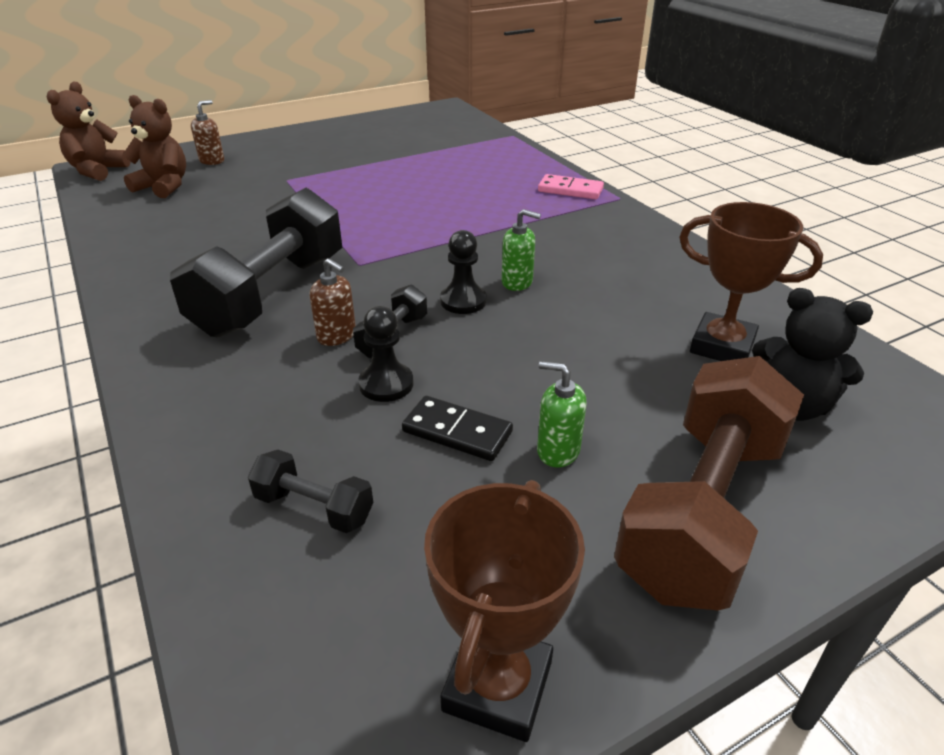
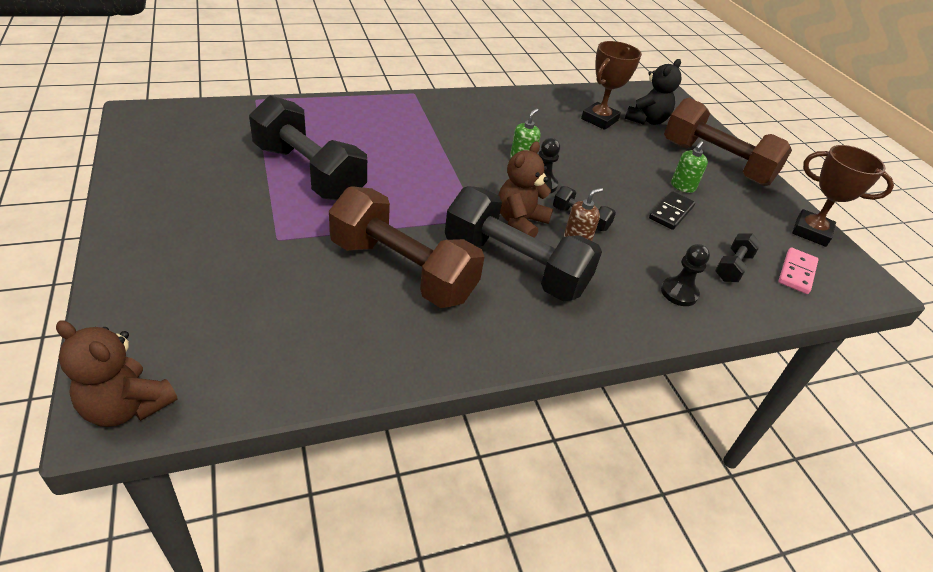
camera: 85 degrees left, 5 degrees up
(164, 186) = (236, 334): brown teddy bear -> brown teddy bear (520, 222)
(212, 161) = (173, 292): brown soap dispenser -> none
(252, 235) = (402, 271): none -> brown dumbbell
(386, 384) = (630, 229): black pawn -> black pawn (679, 293)
(397, 175) = (309, 173): none -> black dumbbell
(570, 190) = (390, 106): pink domino -> pink domino (797, 273)

